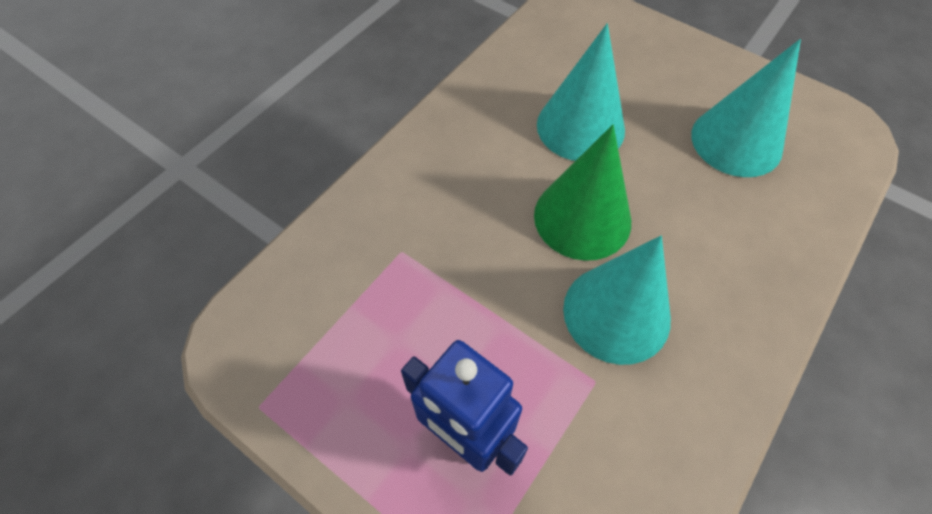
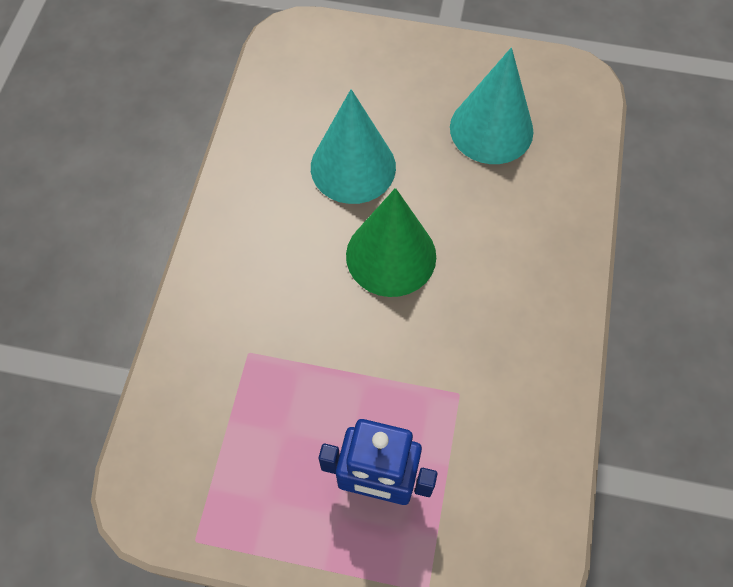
camera: 25 degrees left, 5 degrees up
(616, 313) = (453, 329): turquoise cone -> none

